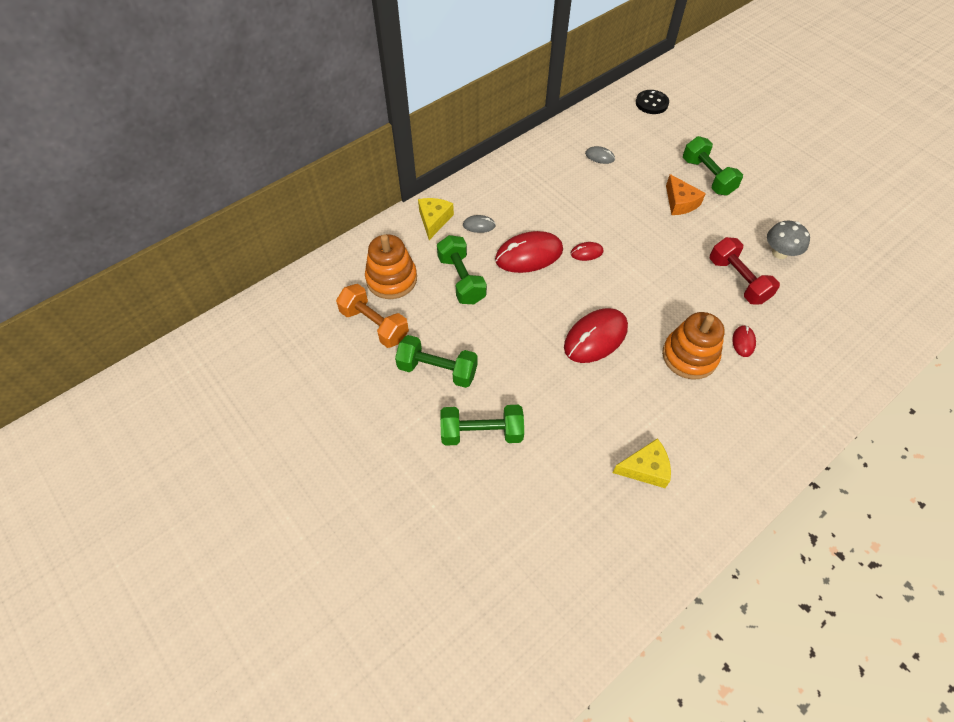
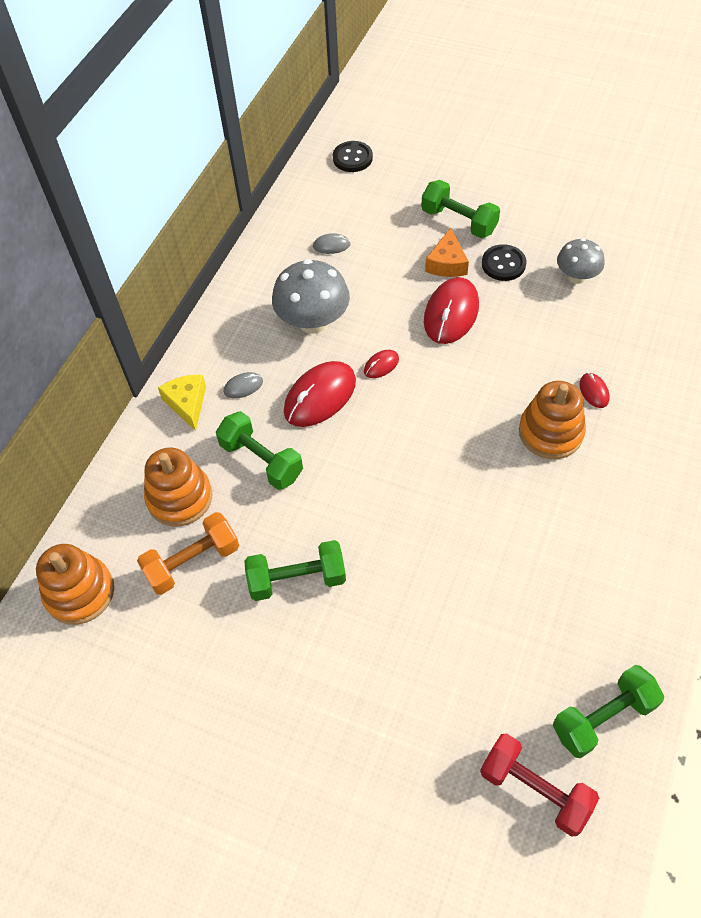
camera: 25 degrees left, 0 degrees up
(291, 309) = (80, 592): none -> orange stacking toy
(374, 325) = (192, 562): orange dumbbell -> orange dumbbell turned 45 degrees counterclockwise
(481, 433) = (387, 625): green dumbbell -> green dumbbell (603, 717)
(554, 202) = (313, 321): none -> grey mushroom
(595, 337) = (445, 458): red mouse -> red mouse (451, 313)
(645, 468) = (574, 576): yellow cheese -> none
(680, 202) = (447, 263): orange cheese -> orange cheese turned 60 degrees clockwise
(725, 220) = (503, 264): none -> black button
(738, 280) = (552, 326): red dumbbell -> red dumbbell (534, 789)

